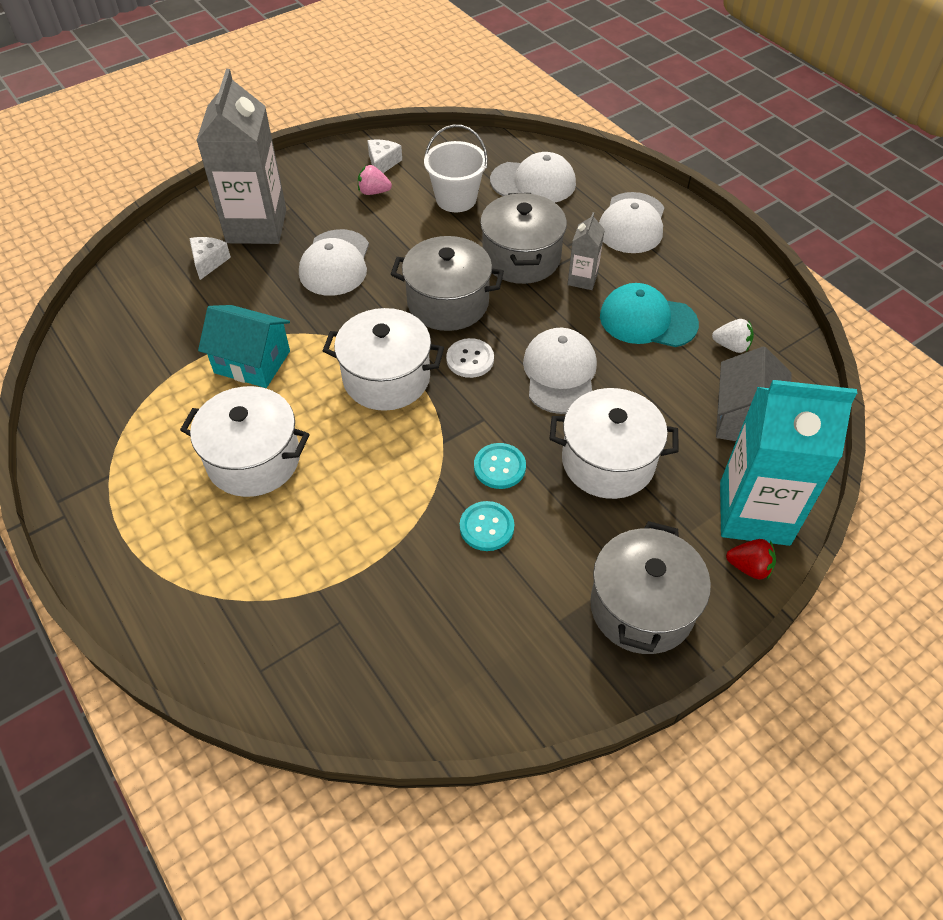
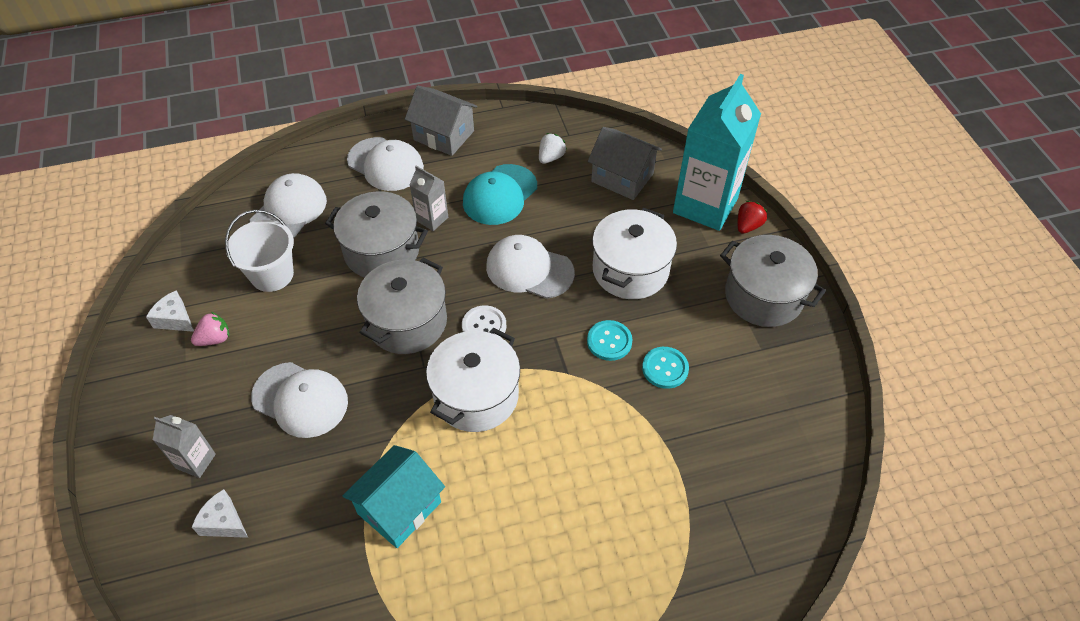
camera: 70 degrees left, 0 degrees up
(254, 460) = (527, 532): white pot -> none
(256, 226) = (196, 461): grey carton -> grey carton, size x0.46
(373, 192) = (215, 339): pink strawberry -> pink strawberry turned 150 degrees counterclockwise
(701, 251) = (444, 135): none -> grey house

